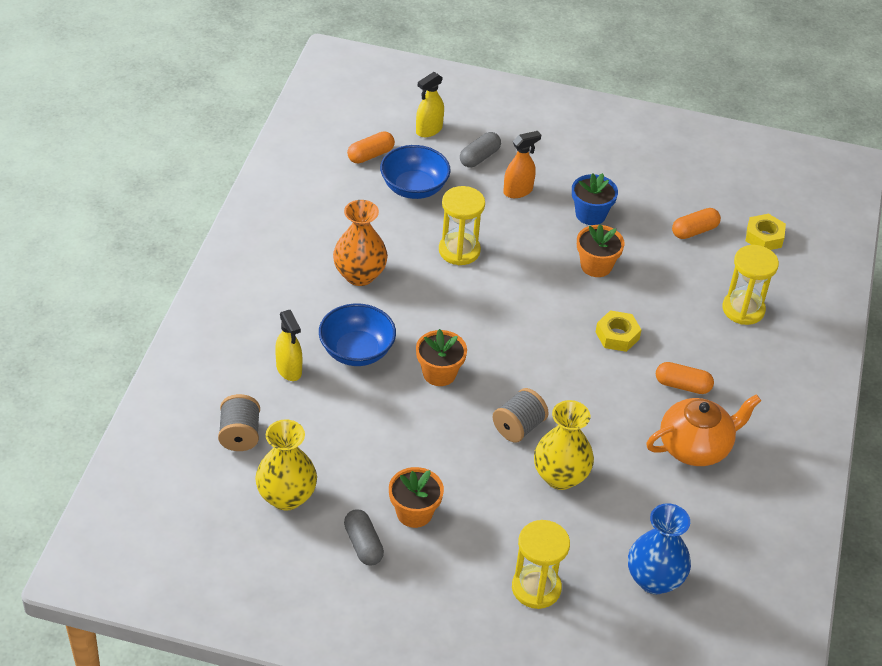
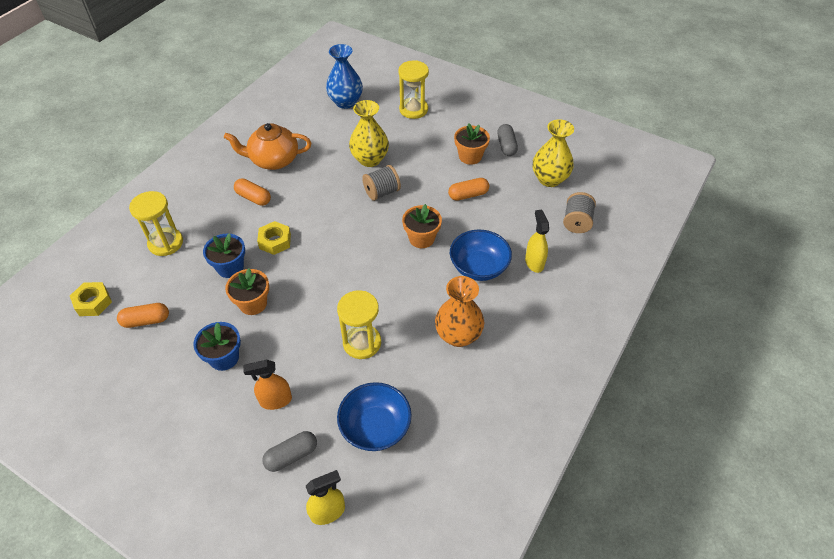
camera: 160 degrees left, 5 degrees up
(370, 155) = (405, 485): orange capsule -> orange capsule (468, 195)
(648, 297) = (230, 267): none -> blue flower pot

